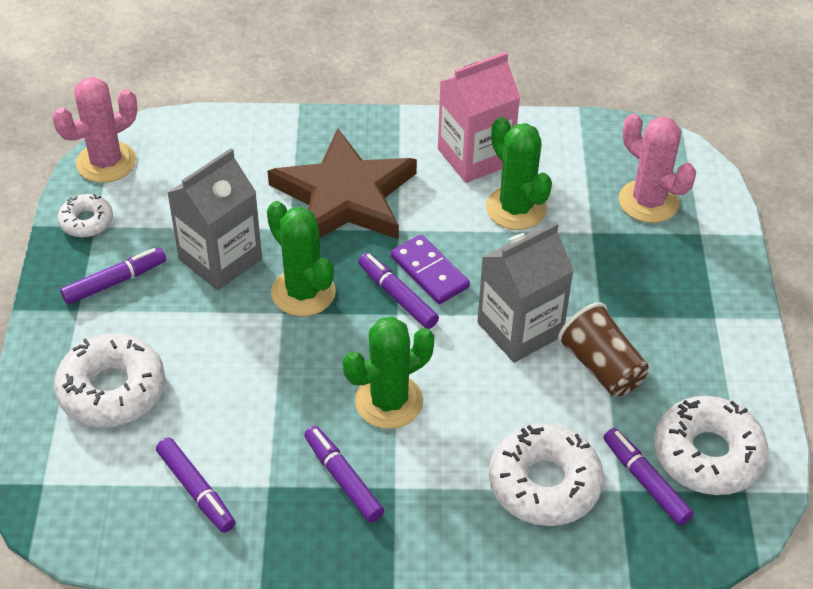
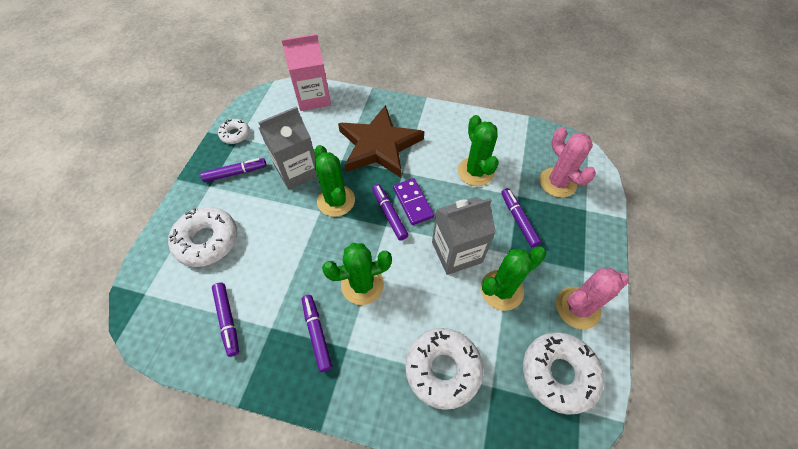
camera: 15 degrees right, 10 degrees up
(106, 162) = (259, 103): pink cactus -> pink cactus (577, 308)
(475, 157) = (460, 135): pink carton -> pink carton (313, 98)
(601, 367) = (501, 290): brown cup -> green cactus
(645, 481) = (511, 384): purple marker -> purple marker (518, 220)

